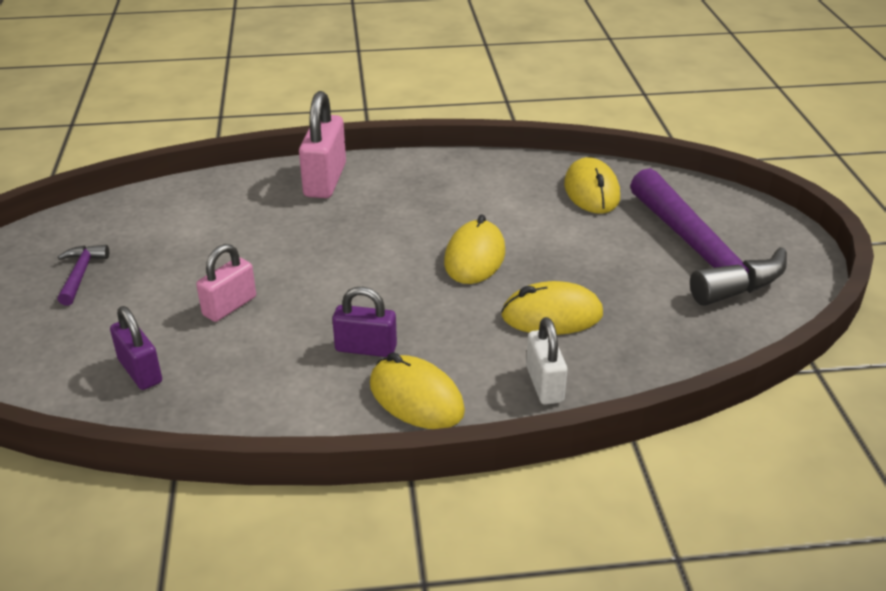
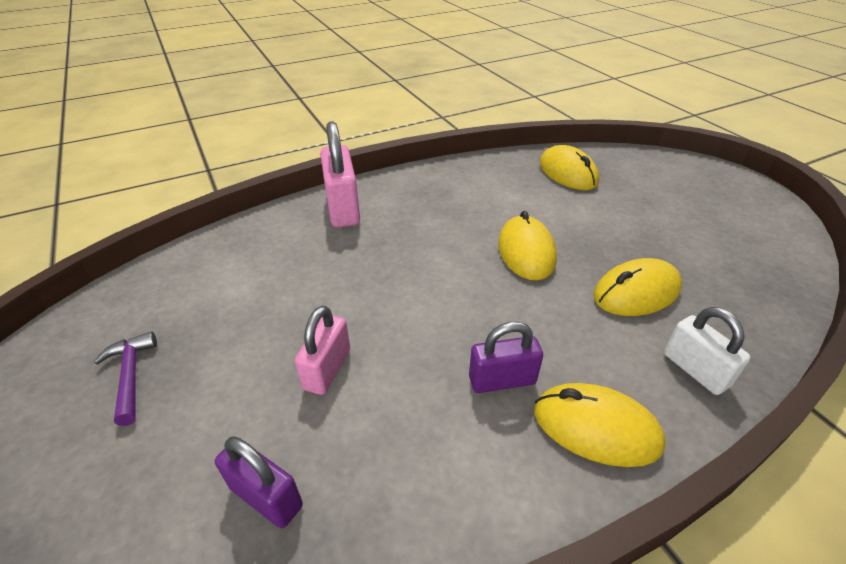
camera: 20 degrees left, 5 degrees up
(701, 254) = (692, 206): purple hammer -> none

